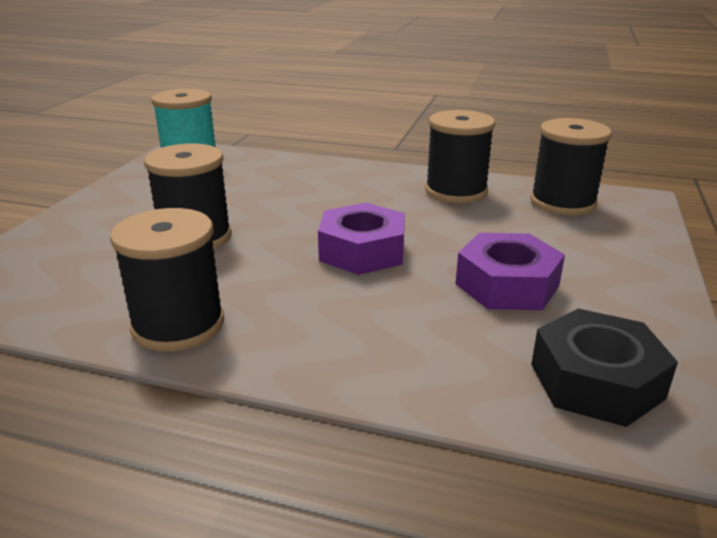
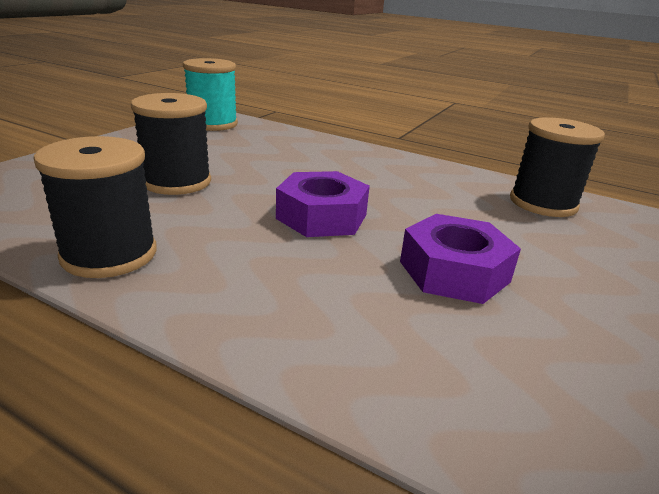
camera: 10 degrees right, 0 degrees up
(456, 191) = (438, 178): black spool -> none
(596, 381) = (518, 396): black nut -> none

